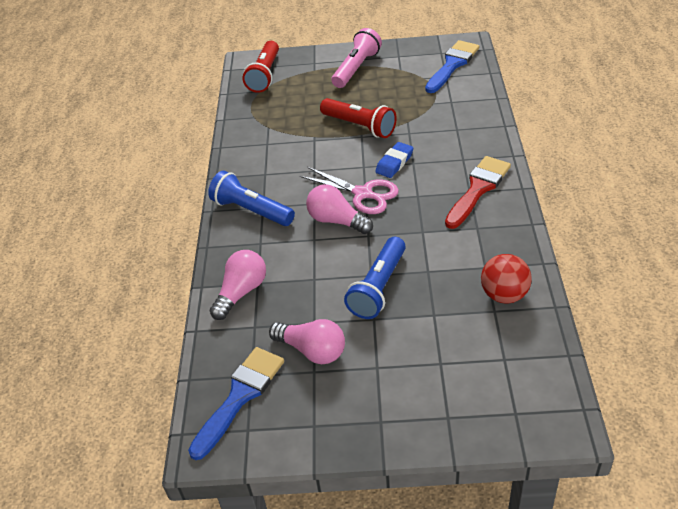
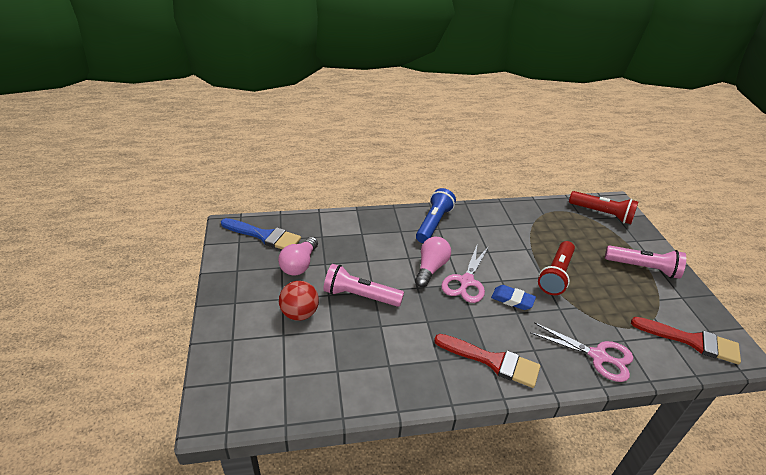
camera: 75 degrees right, 5 degrees down
(241, 292) = (352, 227): pink light bulb -> none
(265, 75) = (602, 214): red flashlight -> red flashlight turned 150 degrees counterclockwise
(378, 287) = (360, 296): blue flashlight -> pink flashlight
(452, 65) = (691, 341): blue brush -> red brush
(470, 121) = (598, 356): none -> pink scissors
(504, 295) = (355, 378): red ball -> red ball (299, 313)

